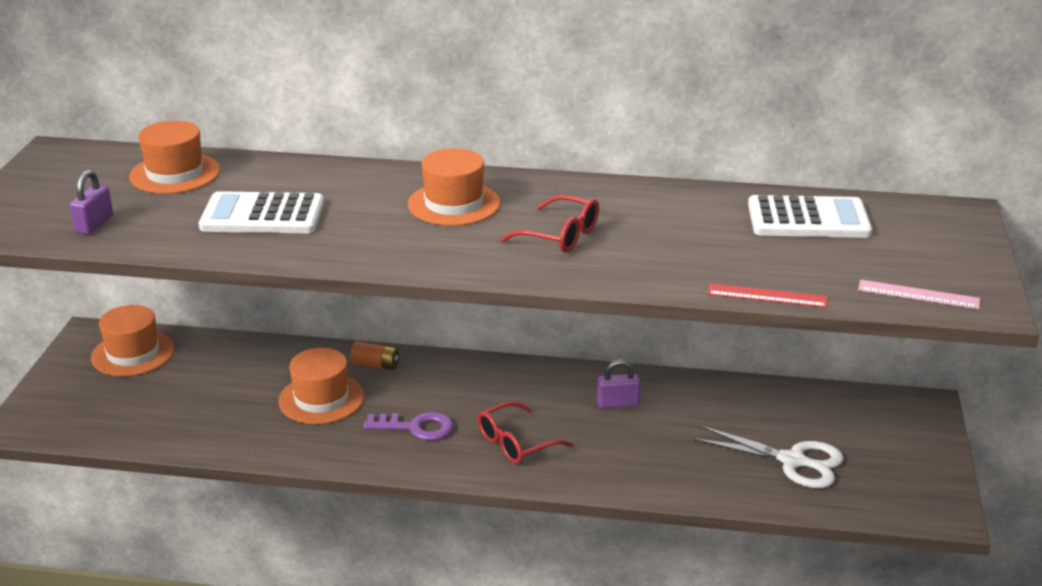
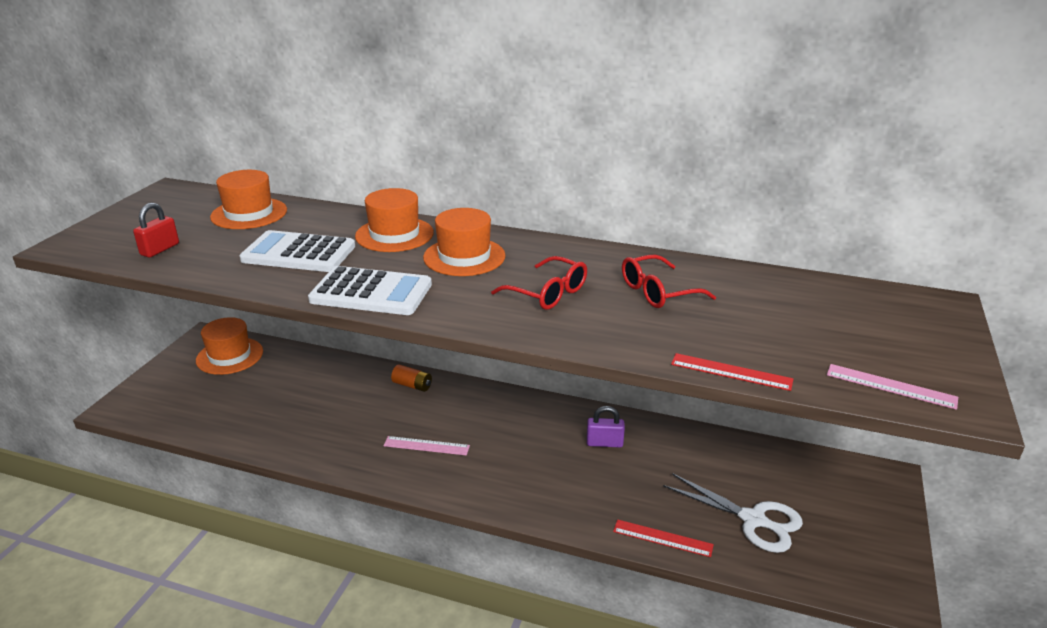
camera: 10 degrees right, 0 degrees up
(94, 224) = (160, 249): purple padlock -> red padlock
(321, 399) = (358, 411): orange hat -> orange hat (394, 234)
(416, 427) = (426, 446): purple key -> pink ruler
(515, 443) = (506, 471): red glasses -> red glasses (657, 292)
(702, 489) = (662, 538): none -> red ruler
(808, 219) = (787, 298): white calculator -> white calculator (371, 292)

